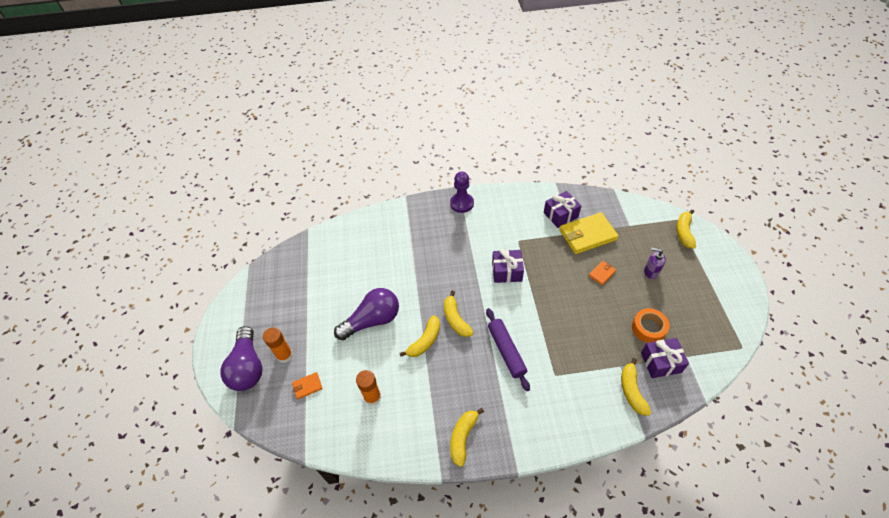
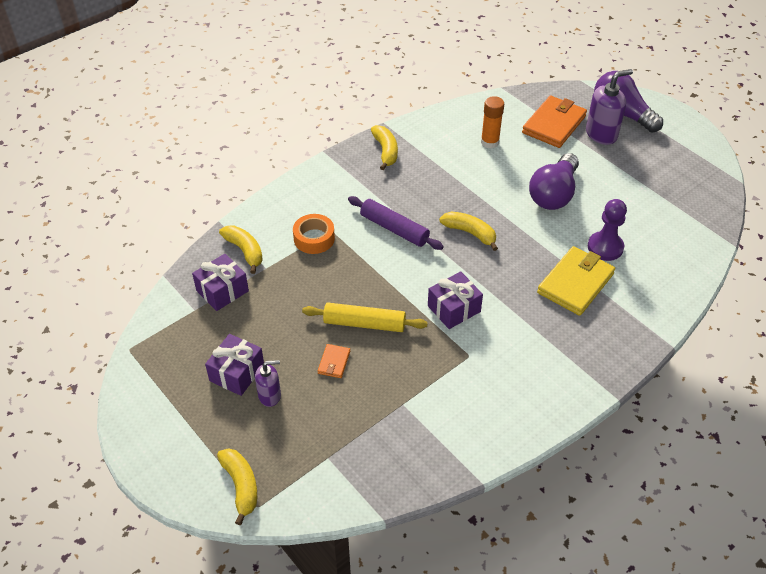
camera: 145 degrees right, 5 degrees down
(284, 355) = (601, 134): orange glue stick -> purple soap dispenser
(307, 386) = (554, 124): orange wallet -> orange wallet, size x2.15
(425, 341) = (483, 201): yellow banana -> none
(462, 203) = (588, 373): purple pawn -> purple pawn (605, 247)
(560, 215) = (438, 425): purple gift -> purple gift (237, 373)
(569, 289) = (364, 323): none -> yellow rolling pin
(587, 235) = (381, 410): yellow wallet -> yellow wallet (575, 283)
(648, 328) = (248, 321): orange tape -> orange tape (314, 238)

